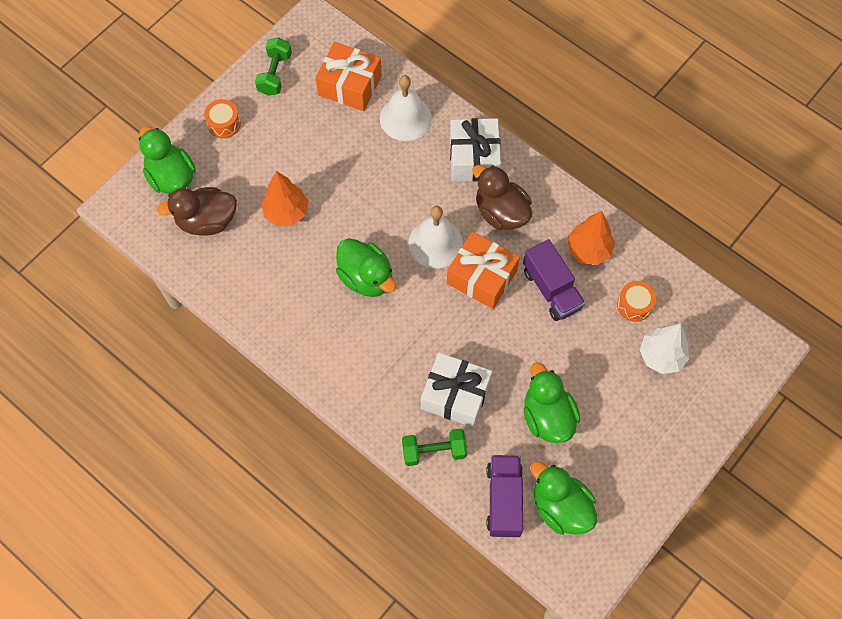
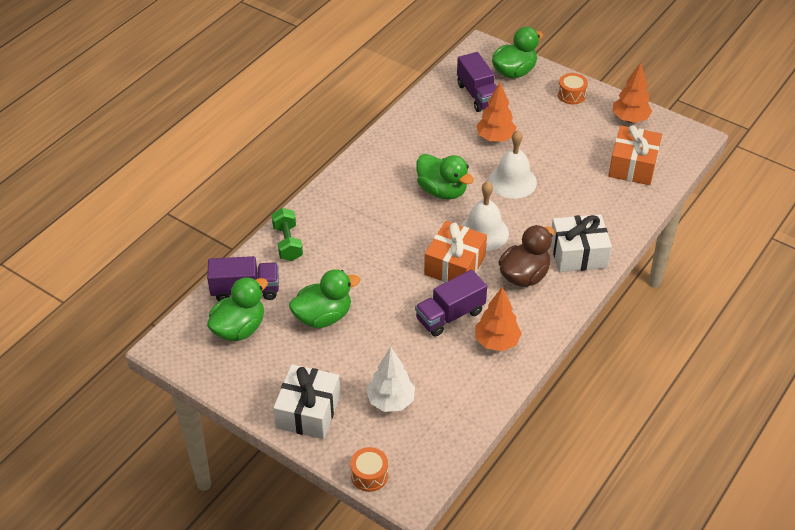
camera: 85 degrees right, 20 degrees down
(207, 221) = (478, 95): brown duck -> purple truck
(275, 74) = (630, 119): green dumbbell -> orange tree
(366, 278) = (442, 191): green duck -> green duck turned 90 degrees counterclockwise
(405, 118) = (609, 204): white bell -> white bell (512, 181)
(455, 395) = (338, 254): white gift -> white gift (308, 411)
(634, 305) = (442, 379): orange drum -> orange drum (369, 475)

